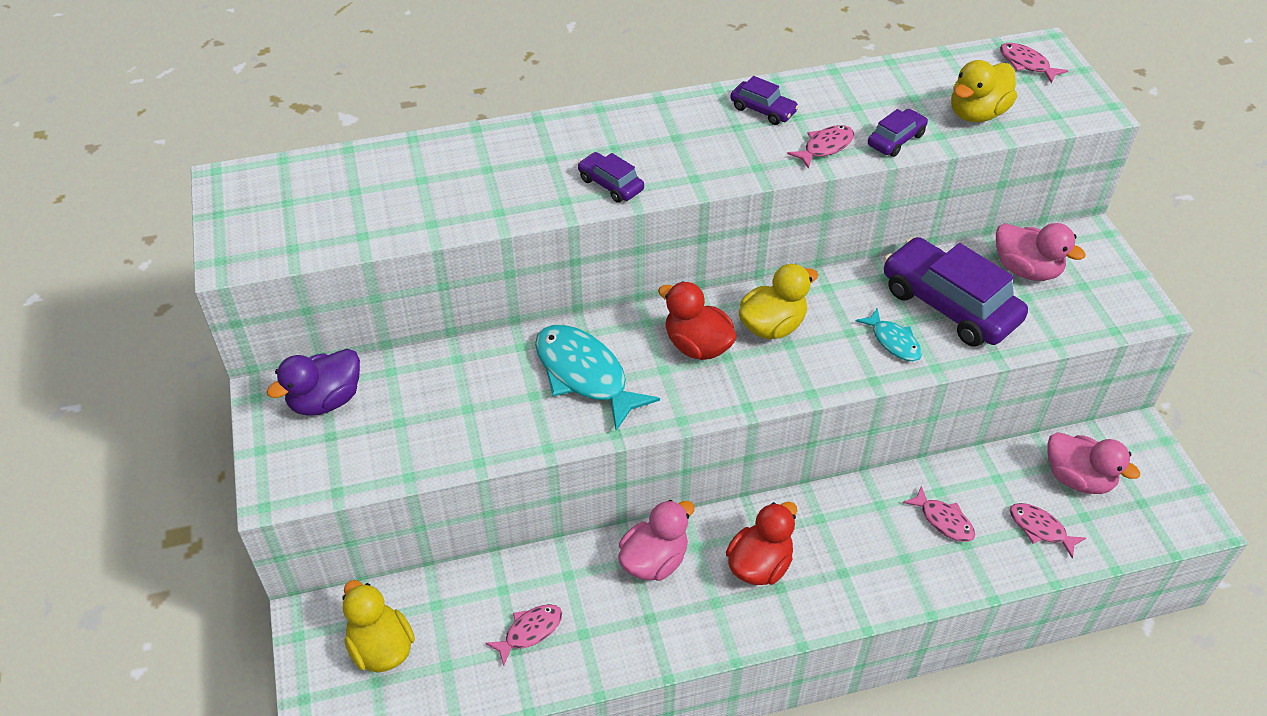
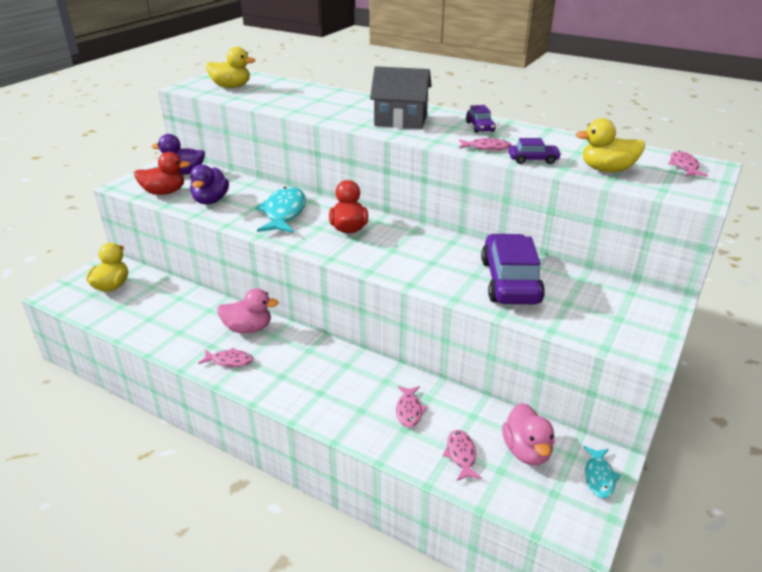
camera: 45 degrees right, 15 degrees down
(457, 423) = (211, 201): none -> purple duck
(530, 631) = (163, 317): pink fish -> pink fish (229, 361)
(610, 184) = (357, 120): purple car -> none
(660, 151) = (401, 120): none -> grey house
(759, 565) = (288, 361): red duck -> red duck (164, 192)
(772, 326) = (397, 240): yellow duck -> yellow duck (231, 87)
(893, 341) = (449, 277): turquoise fish -> turquoise fish (599, 477)
(1026, 270) = (589, 293): pink duck -> none

